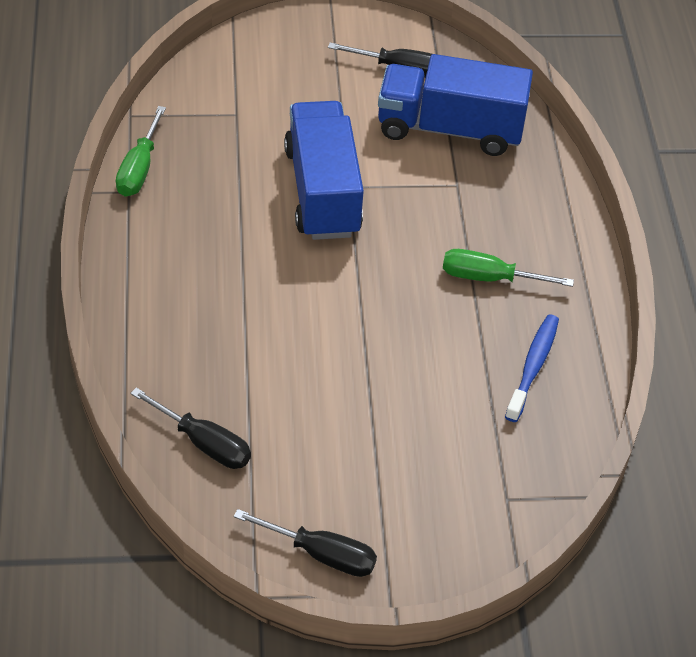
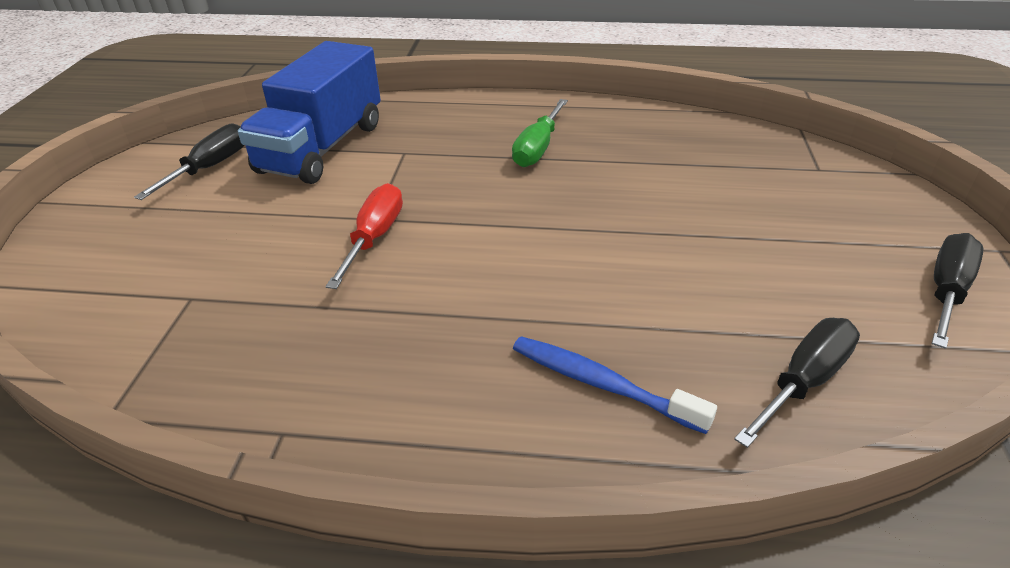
camera: 75 degrees left, 10 degrees down
(139, 169) = (238, 414): green screwdriver -> none
(322, 192) = (374, 238): blue truck -> red screwdriver
(533, 367) = (653, 139): blue toothbrush -> blue toothbrush (601, 384)

